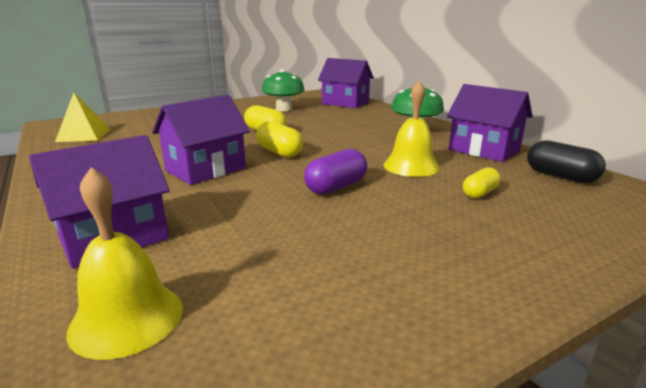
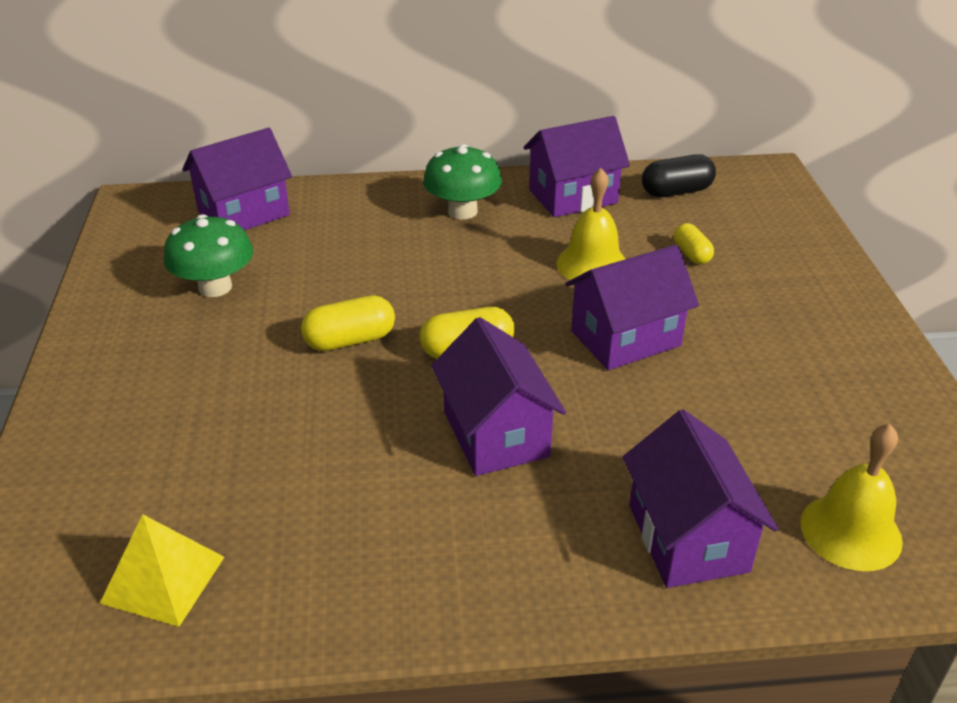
camera: 65 degrees left, 15 degrees up
(336, 187) = (625, 338): purple capsule -> purple house

